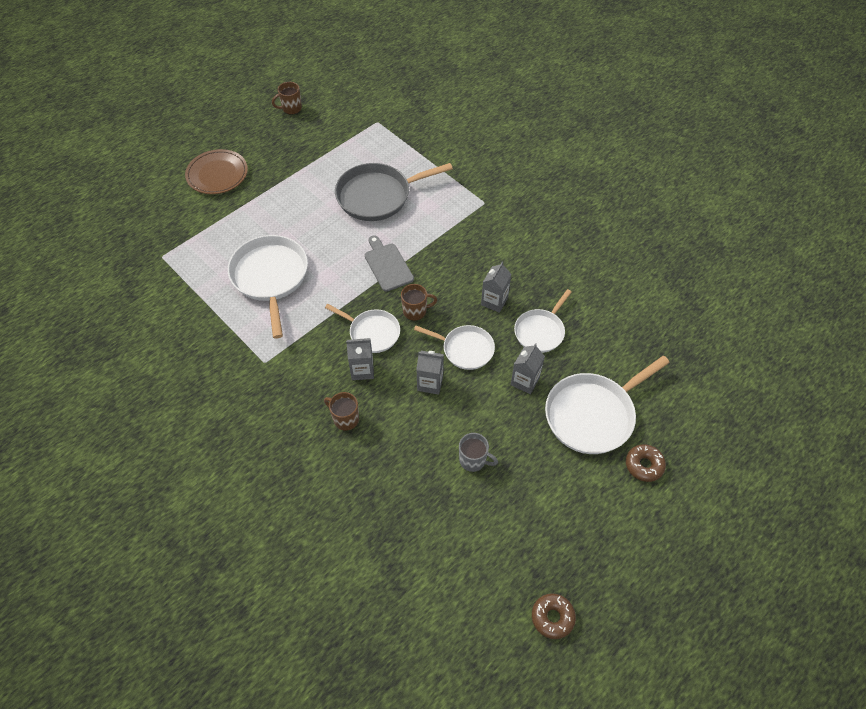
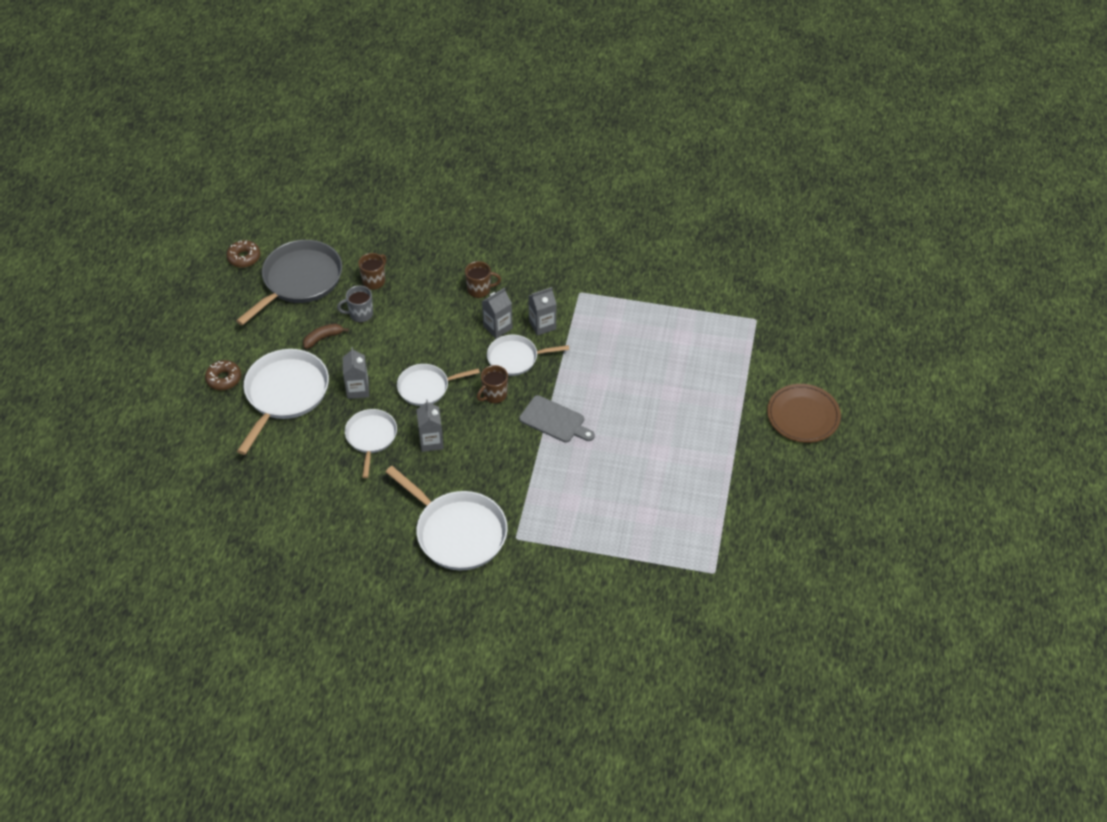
camera: 145 degrees right, 5 degrees down
(270, 277) = (645, 354): white pan -> white pan (458, 532)
(291, 108) = (822, 533): brown mug -> brown mug (374, 280)
(377, 196) = (628, 483): grey pan -> grey pan (299, 280)
(430, 383) = (435, 347): grey carton -> grey carton (542, 325)
(525, 454) = (323, 338): none -> brown banana

